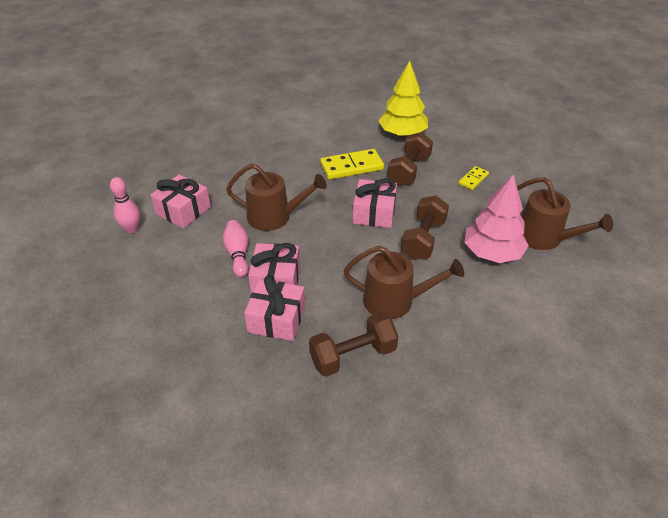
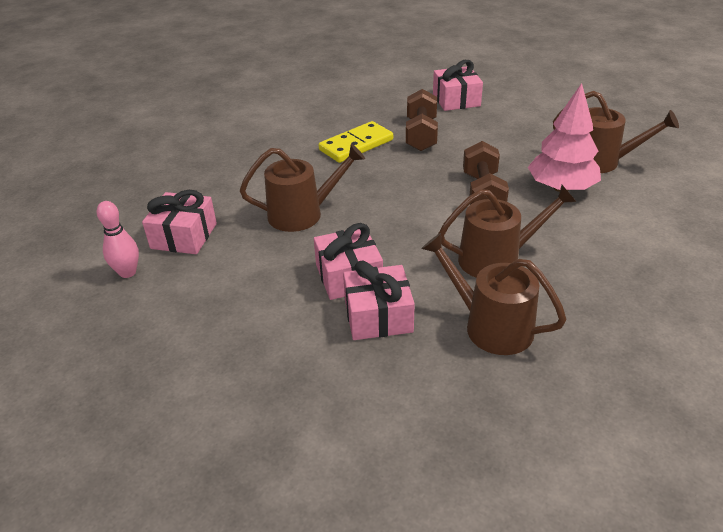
camera: 20 degrees left, 5 degrees down
(238, 254) = (284, 263): pink bowling pin -> none
(353, 356) = (491, 326): brown dumbbell -> brown watering can
(374, 213) = (412, 182): pink gift -> pink gift (456, 100)
(402, 134) = (389, 103): yellow tree -> none
(473, 179) = (492, 127): yellow domino -> none

